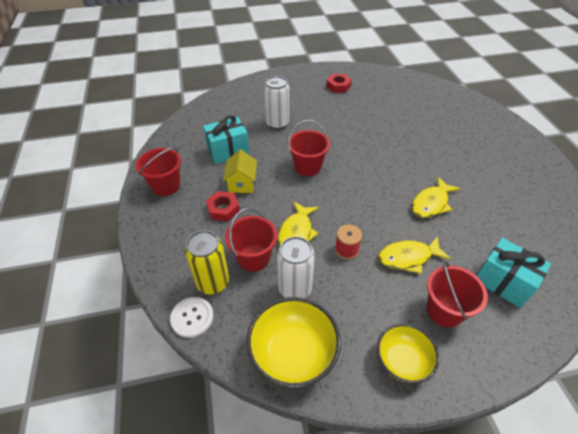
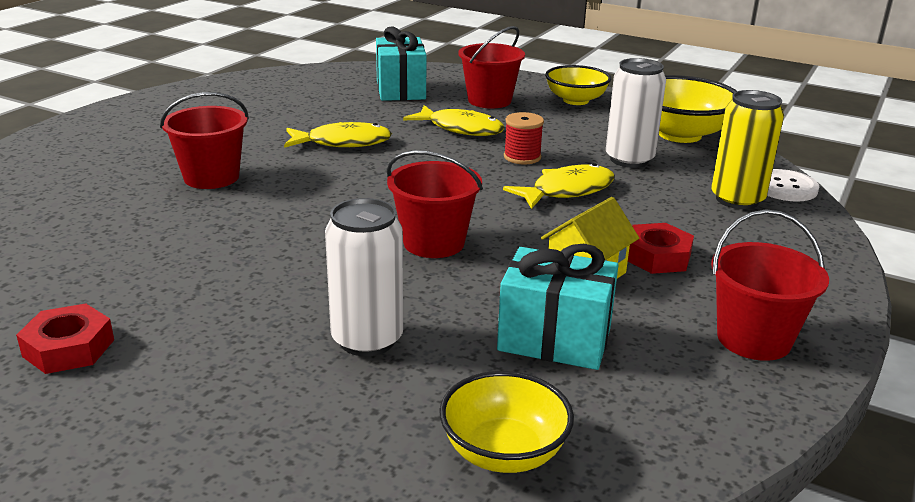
camera: 140 degrees left, 20 degrees down
(212, 116) = (503, 452): none -> yellow bowl
(253, 258) = (657, 196): red bucket -> red bucket (211, 177)

